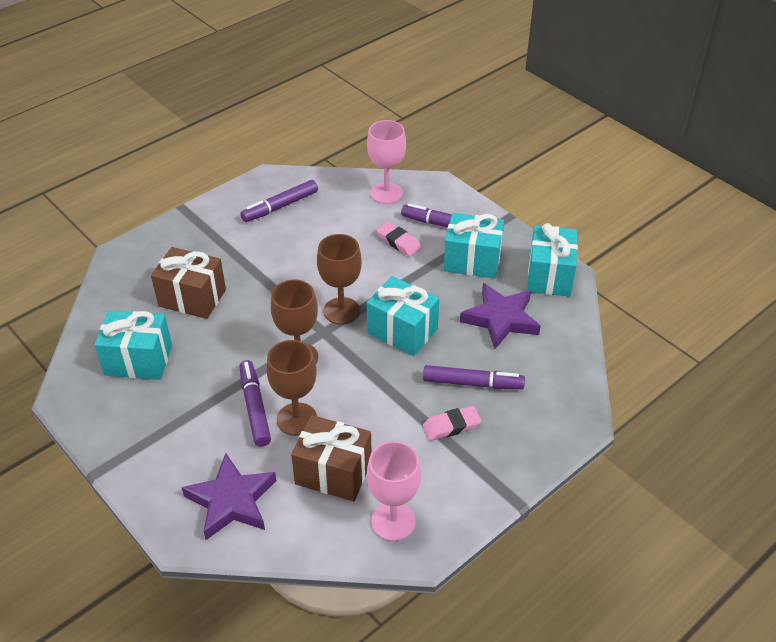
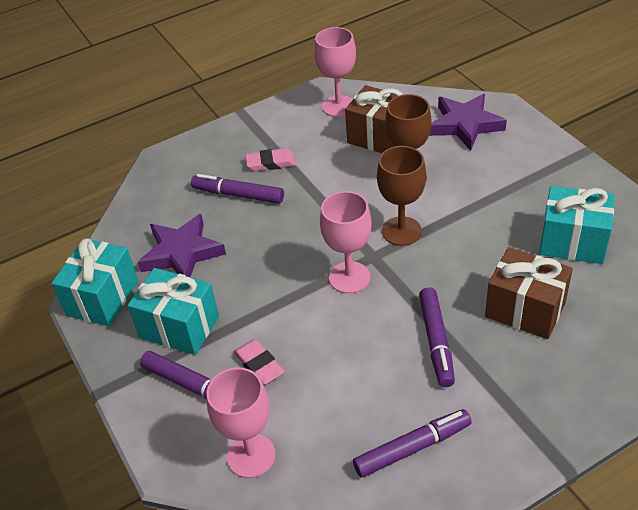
camera: 165 degrees left, 0 degrees up
(255, 407) = (447, 189): purple marker -> purple marker (436, 341)
(341, 311) = (349, 277): brown goblet -> pink goblet
(402, 331) = (289, 249): turquoise gift -> none

